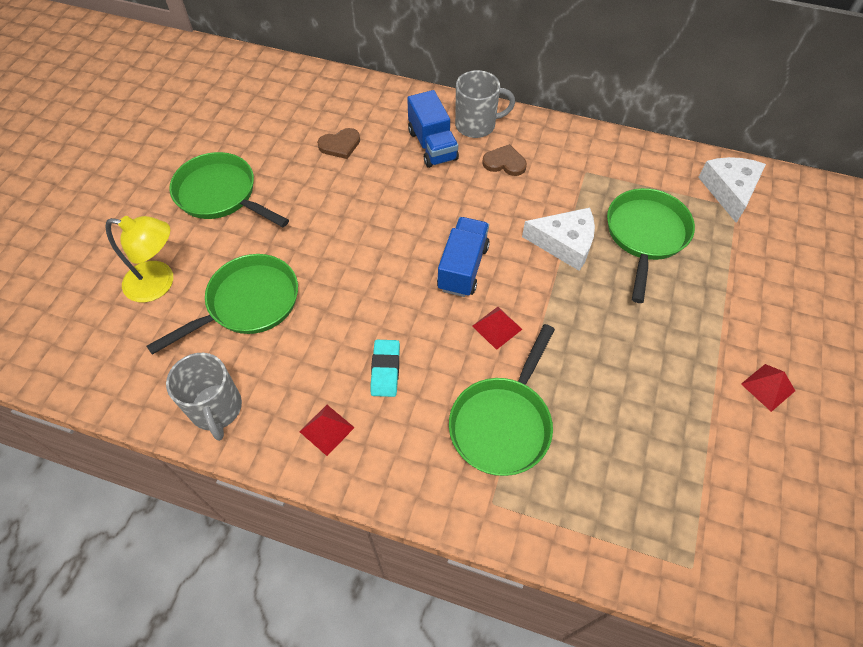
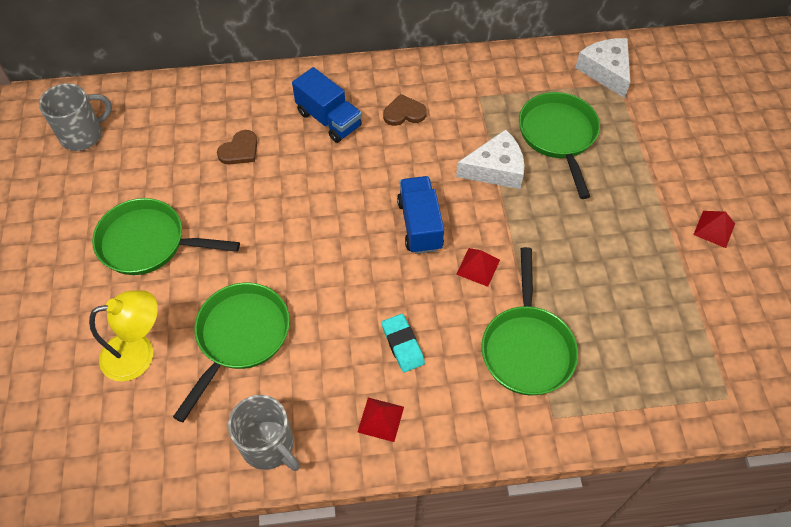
camera: 25 degrees left, 0 degrees up
(476, 125) = (359, 85): grey mug -> grey mug (83, 135)

